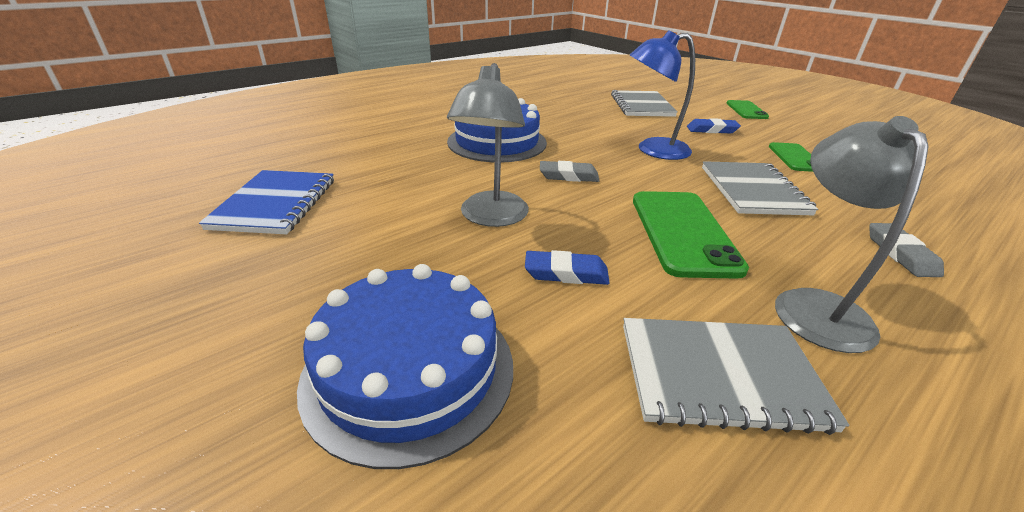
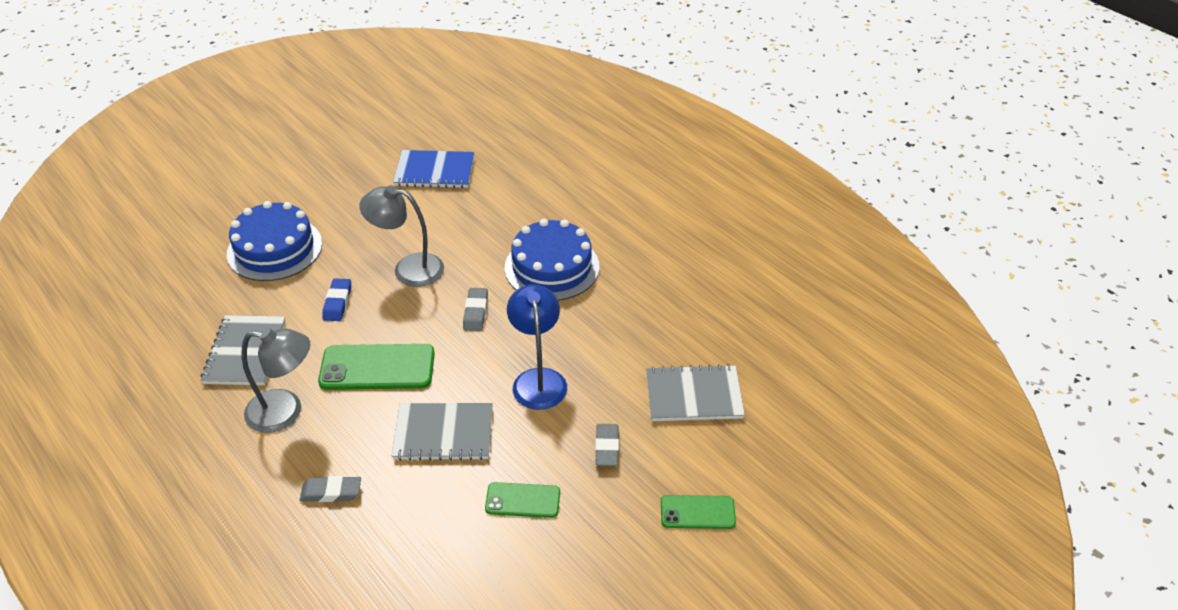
camera: 90 degrees right, 10 degrees up
(712, 130) = (607, 447): blue eraser -> grey eraser

